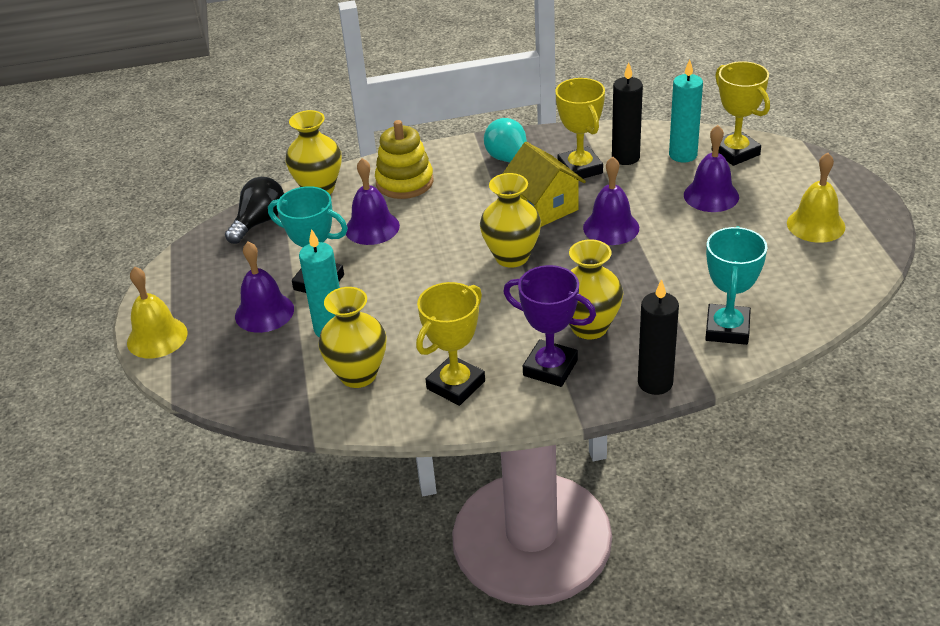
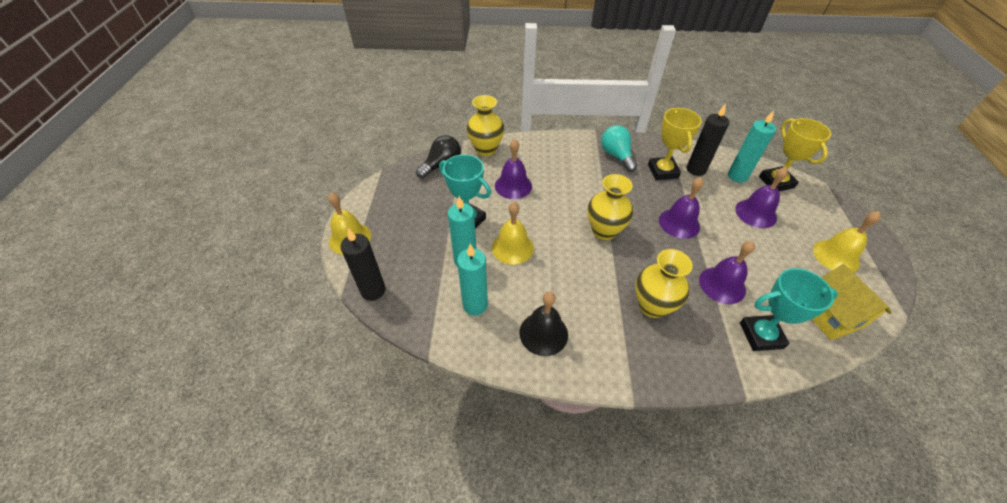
camera: 10 degrees right, 10 degrees up
(264, 312) = (425, 235): purple bell -> purple bell (722, 285)
(358, 375) = (475, 305): yellow vase -> turquoise candle
(391, 301) = (512, 247): none -> yellow bell
(404, 182) = (542, 156): yellow stacking toy -> none
(456, 385) = (543, 333): yellow trophy -> black bell
(543, 207) = (633, 195): yellow house -> yellow house (830, 315)
(550, 368) = (617, 336): purple trophy -> none
(655, 383) = (698, 373): black candle -> black candle (373, 291)
(727, 329) = (761, 335): turquoise trophy -> turquoise trophy turned 60 degrees clockwise

